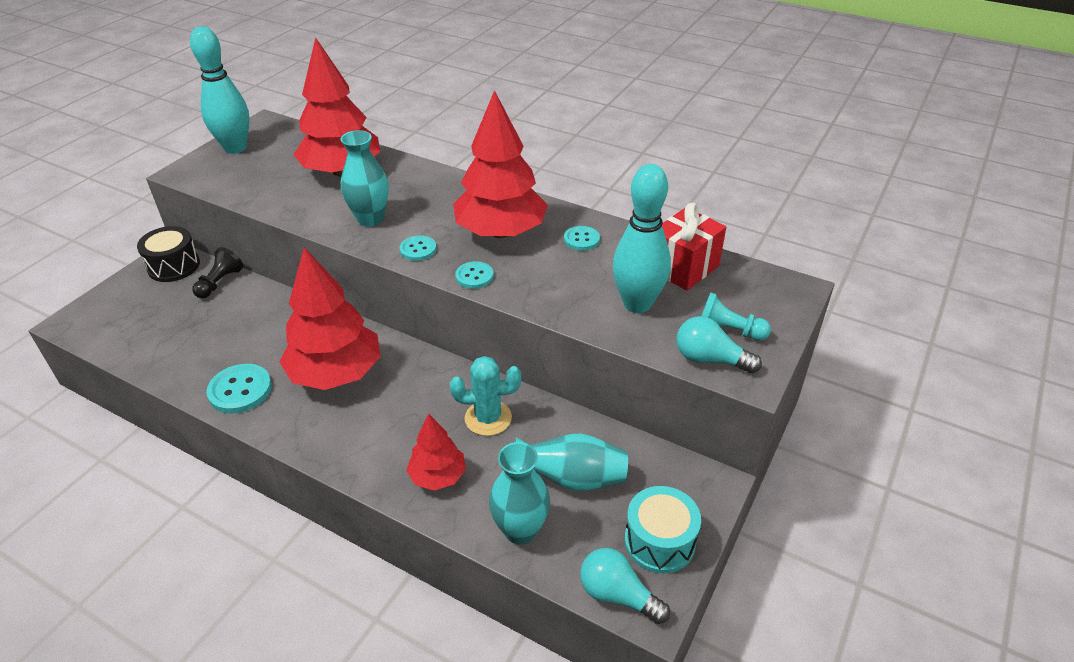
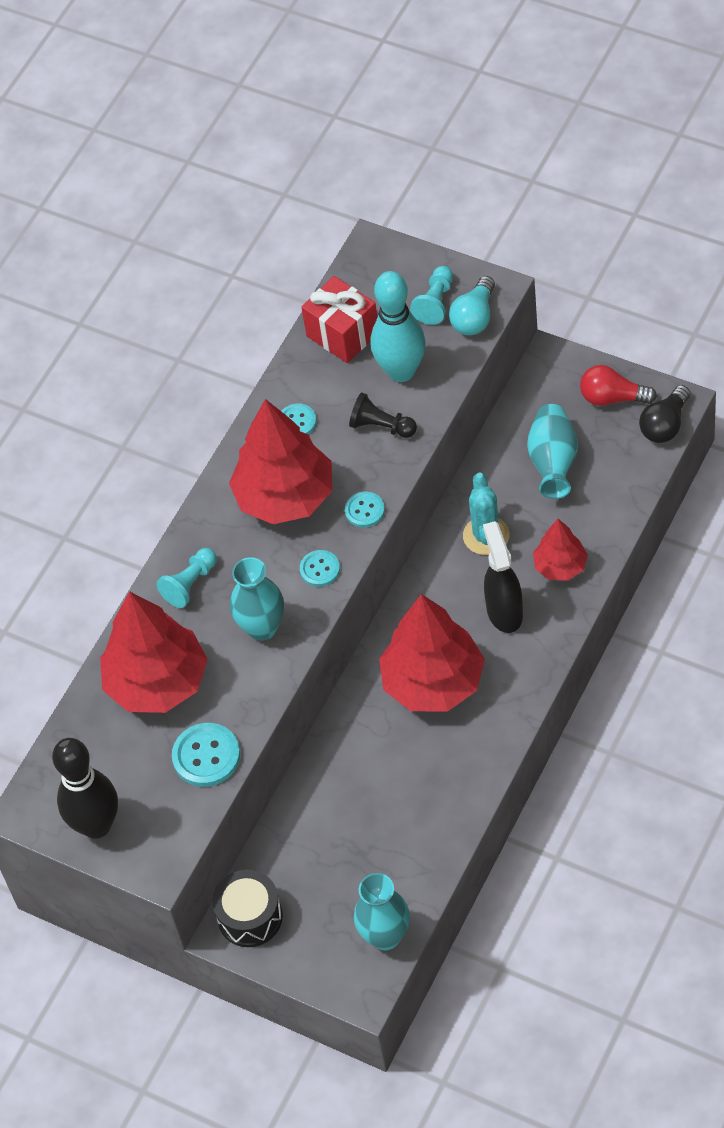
camera: 85 degrees left, 15 degrees up
(220, 282) = (282, 850): black pawn -> black pawn (381, 426)
(235, 148) = (96, 825): turquoise bowling pin -> black bowling pin
(240, 390) = (463, 766): turquoise button -> turquoise button (206, 756)
(396, 427) = (504, 611): none -> black spray bottle
(426, 185) = (190, 584): none -> turquoise pawn
(520, 530) = (612, 496): turquoise vase -> turquoise vase (385, 936)
(617, 595) = (665, 425): turquoise light bulb -> black light bulb
(659, 541) = (612, 397): turquoise drum -> red light bulb

